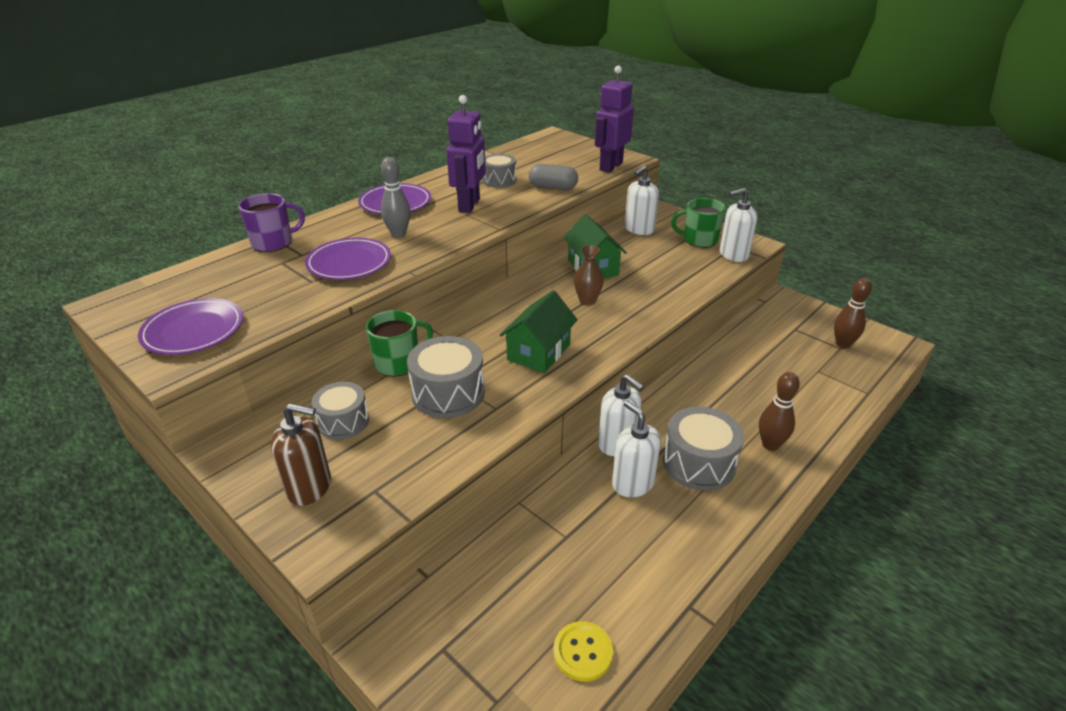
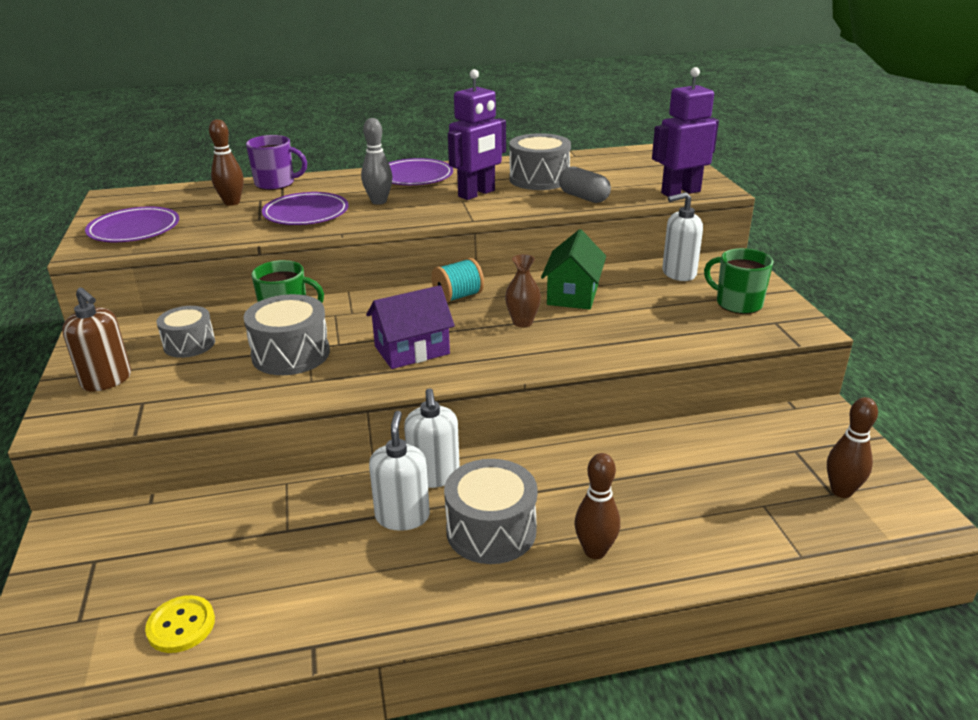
camera: 35 degrees right, 5 degrees down
(257, 273) = (232, 202): none -> brown bowling pin
(499, 180) = (539, 179): grey drum -> grey drum, size x1.51
(515, 296) = (458, 296): none -> turquoise spool
(539, 352) = (412, 350): green house -> purple house
(733, 255) = (759, 330): white soap dispenser -> none

